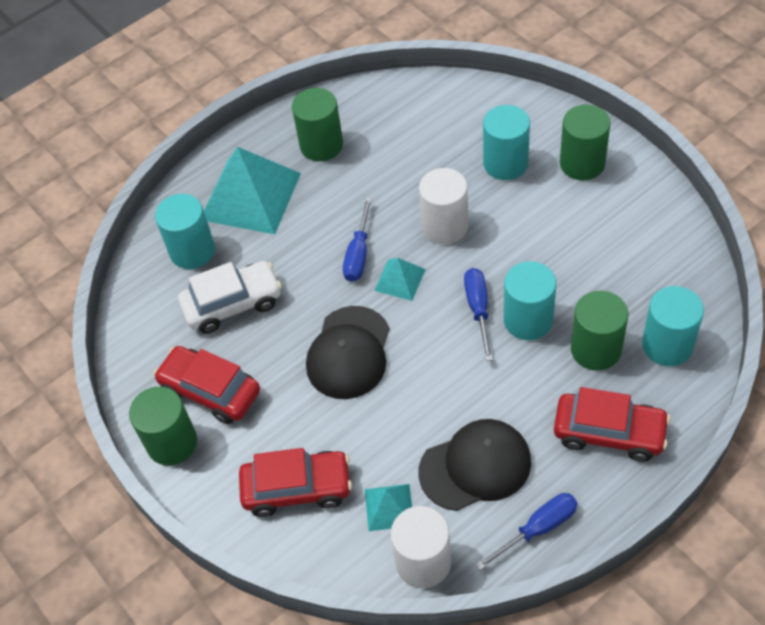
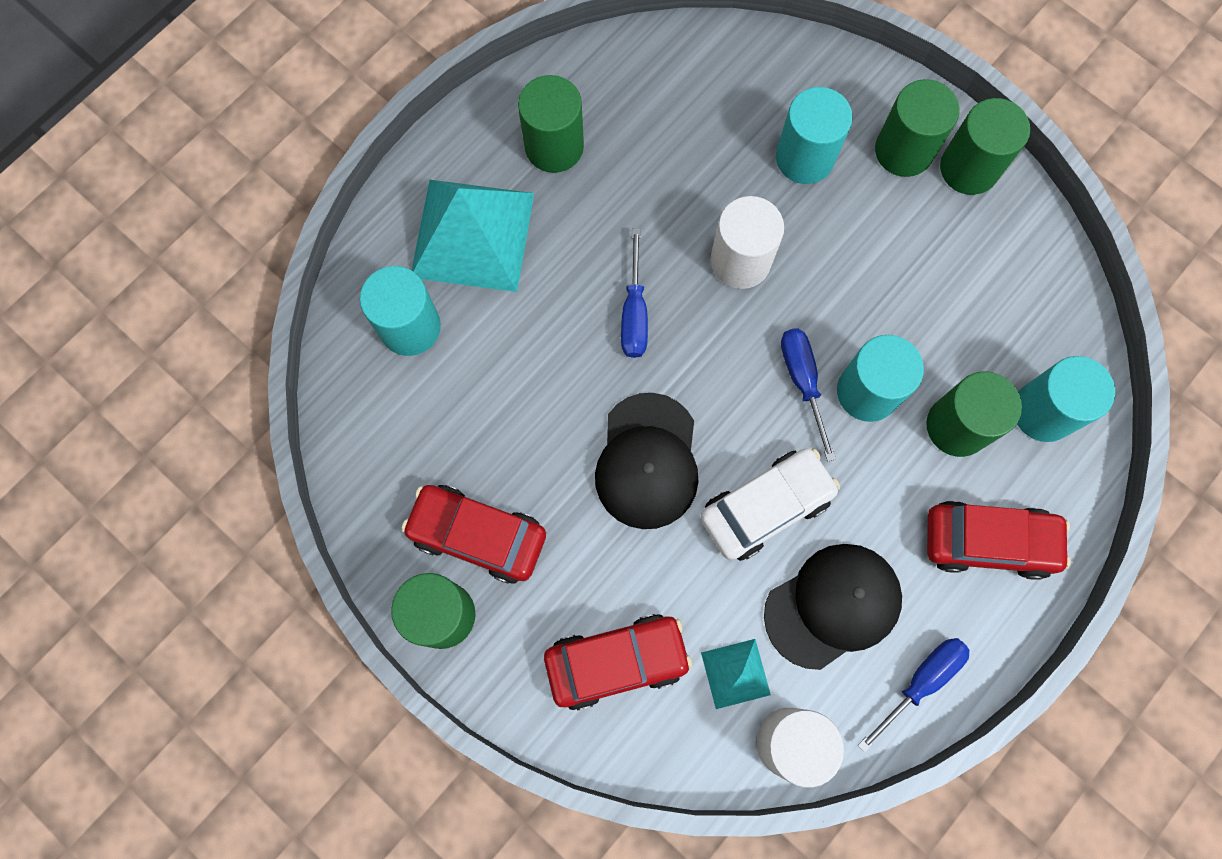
camera: 15 degrees left, 20 degrees up
(233, 304) = (481, 404): white car -> white car (766, 507)
(400, 279) = (695, 347): turquoise pyramid -> none
(631, 178) = (969, 168): none -> green cylinder

